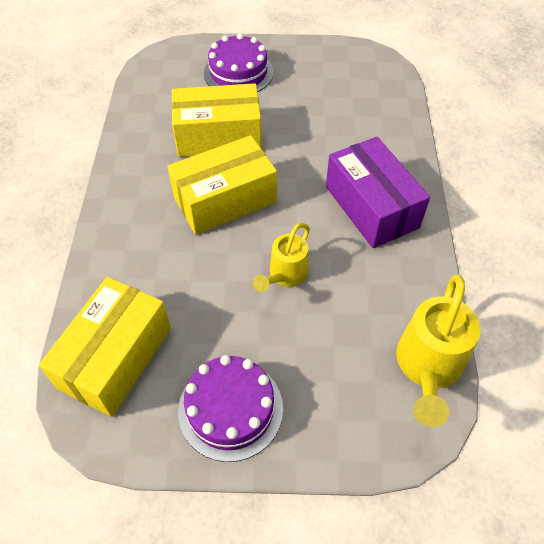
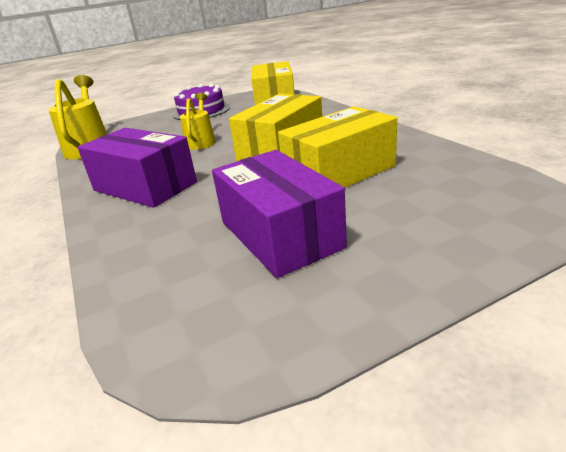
camera: 155 degrees right, 25 degrees down
(238, 73) = (407, 228): purple cake -> none
(303, 100) = (280, 234): none -> purple box

